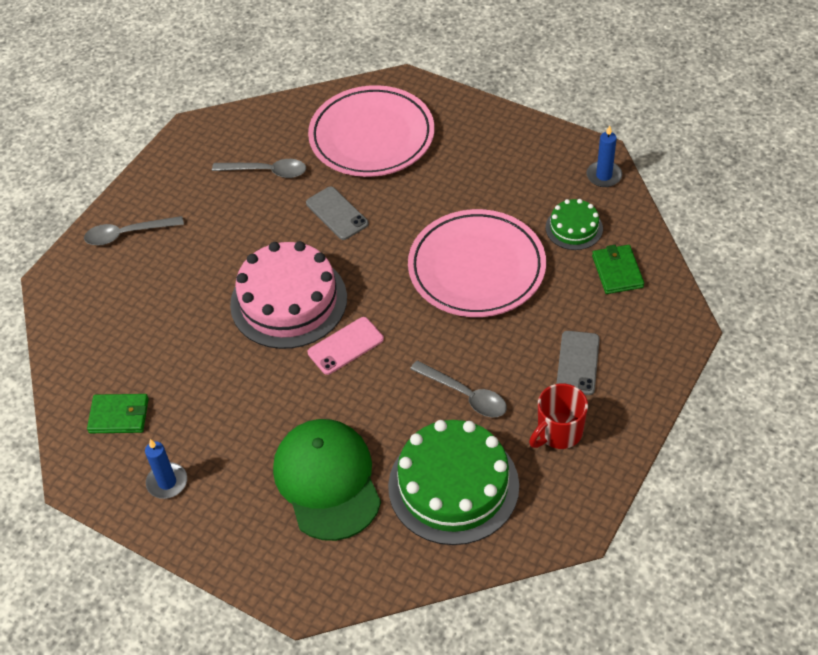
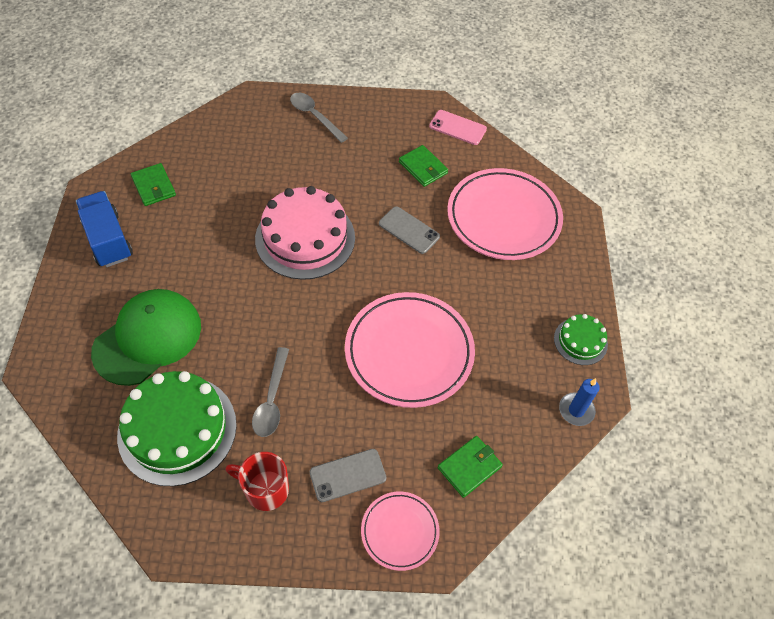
camera: 55 degrees right, 5 degrees up
(167, 482) = (108, 240): blue candle -> blue truck
(267, 171) = (423, 168): grey spoon -> green wallet
(337, 213) = (409, 230): grey phone -> grey phone turned 75 degrees counterclockwise
(345, 346) = (280, 294): pink phone -> pink phone (457, 127)
(574, 228) = (498, 410): green cake -> green cake (580, 341)
(651, 345) = (399, 531): none -> pink plate

